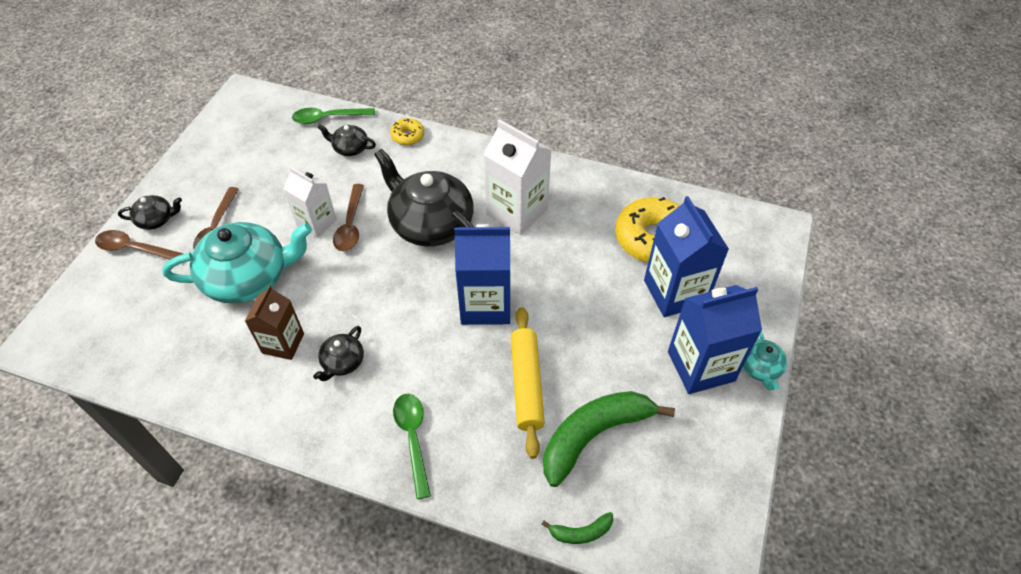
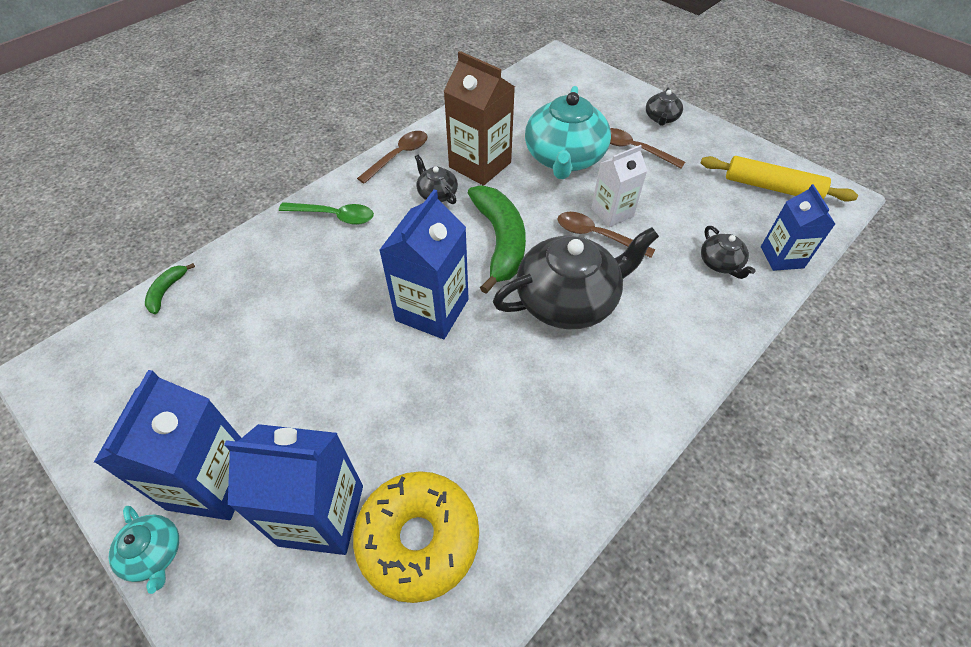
camera: 115 degrees right, 0 degrees up
(134, 249) = (630, 104): brown spoon -> brown spoon (398, 156)
(283, 343) = (480, 165): brown carton -> brown carton, size x1.57
(328, 118) = (782, 257): green spoon -> blue carton
(350, 148) = (720, 263): black teapot -> black teapot turned 120 degrees clockwise
(407, 136) = (728, 323): yellow donut -> none
(517, 211) = (548, 390): white carton -> none
(526, 384) = (321, 308): yellow rolling pin -> yellow rolling pin (772, 187)
(594, 435) = (231, 338): green banana -> green banana (500, 241)
(760, 368) = (154, 554): turquoise teapot -> turquoise teapot turned 150 degrees counterclockwise

